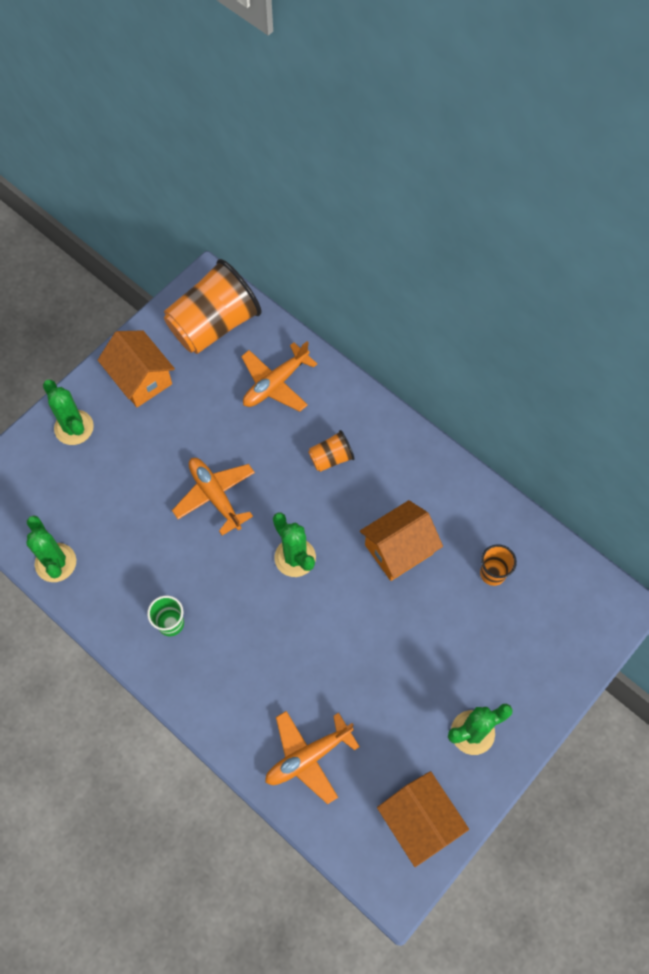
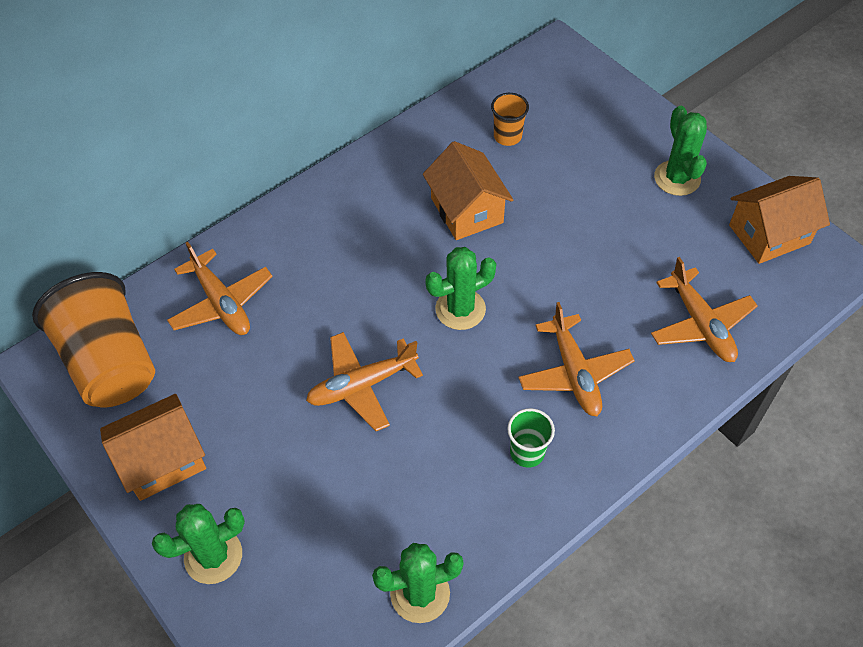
camera: 80 degrees left, 10 degrees down
(245, 653) = (574, 373): none -> orange plane
(331, 458) = (339, 258): orange cup -> none

